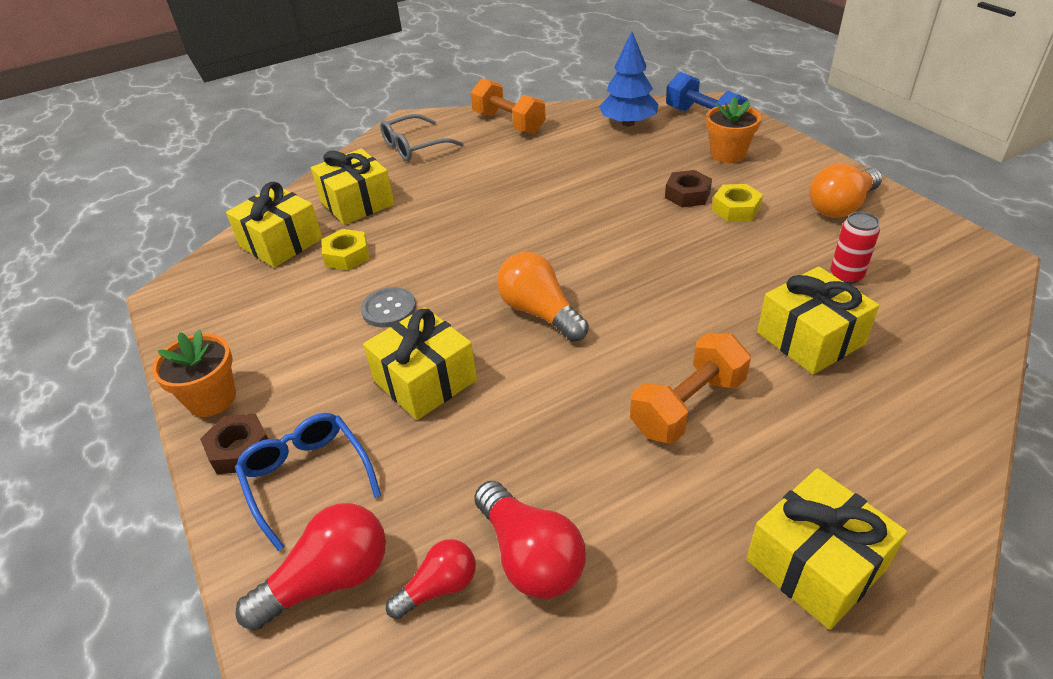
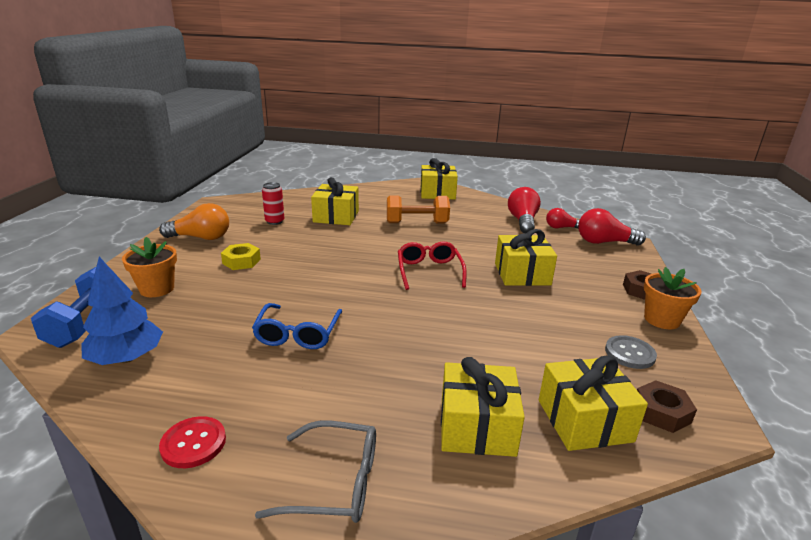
camera: 145 degrees left, 15 degrees down
(307, 479) = (605, 268): blue glasses -> blue glasses (298, 334)
(347, 255) = (524, 369): yellow nut -> none
(389, 309) = (517, 314): grey button -> grey button (629, 353)
(509, 123) = (193, 443): orange dumbbell -> red button
(540, 312) = (429, 271): orange light bulb -> red glasses
(687, 195) = (242, 281): brown nut -> brown nut (661, 412)

